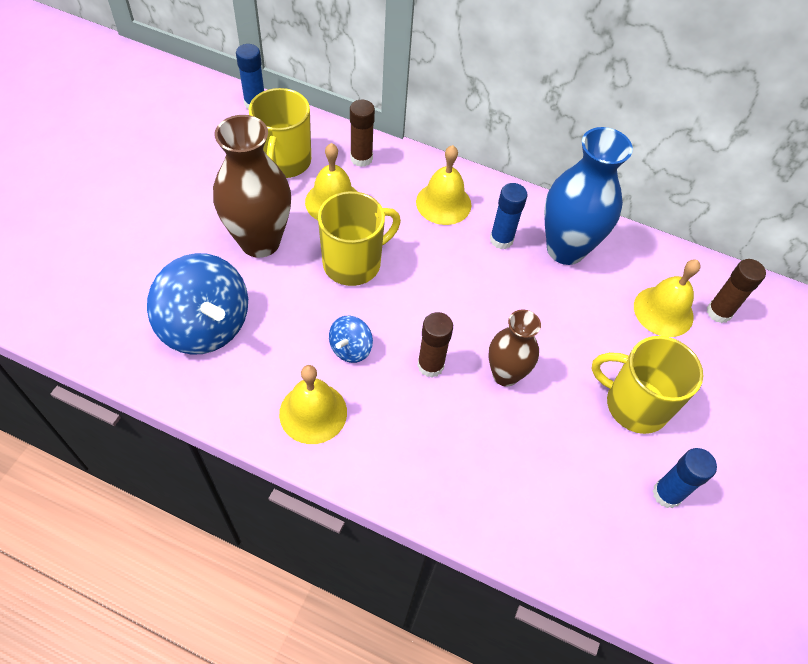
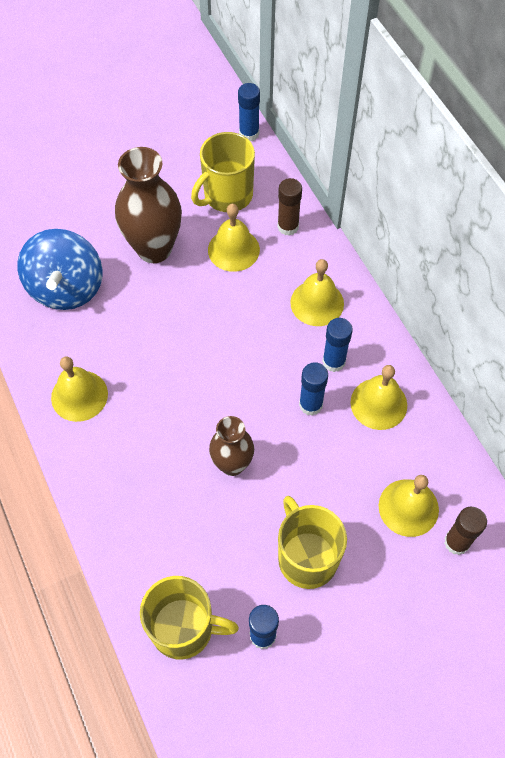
camera: 45 degrees right, 5 degrees up
(351, 348) = (143, 369): blue spinning top -> none
(354, 263) = (204, 307): yellow mug -> yellow mug (184, 628)
(430, 365) = (186, 419): brown glue stick -> none
(517, 284) = (310, 404): none -> blue glue stick
(565, 249) = (378, 403): blue vase -> yellow bell

